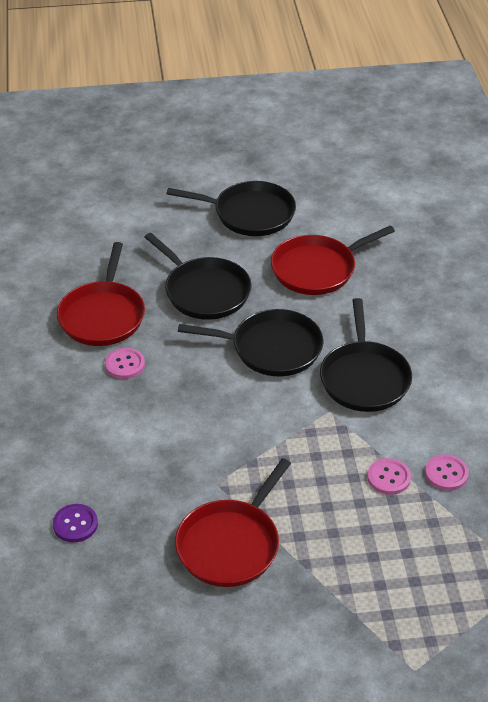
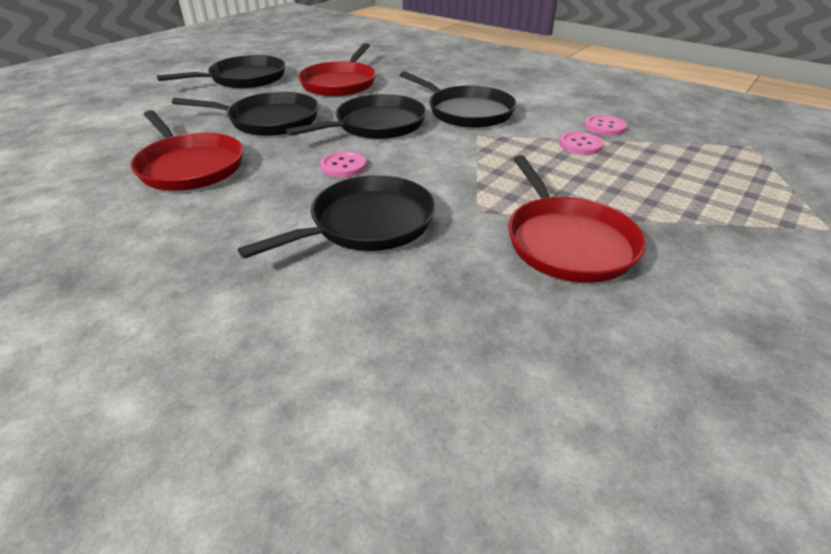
camera: 45 degrees left, 5 degrees down
(75, 524) = (403, 324): purple button -> none
(125, 364) = (261, 184): pink button -> pink button (343, 166)
(142, 444) = (367, 224): none -> black pan

